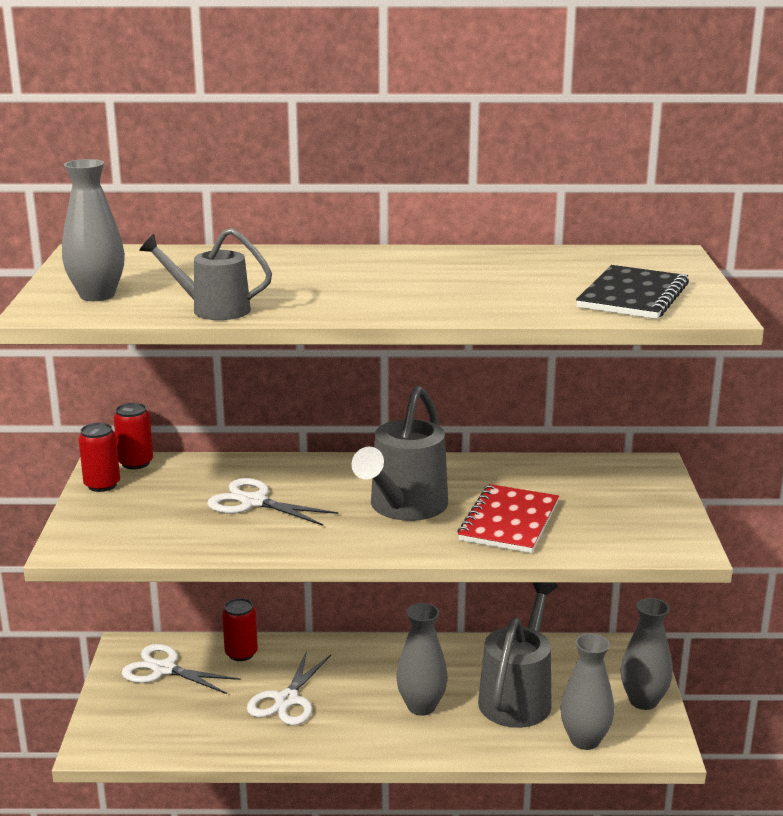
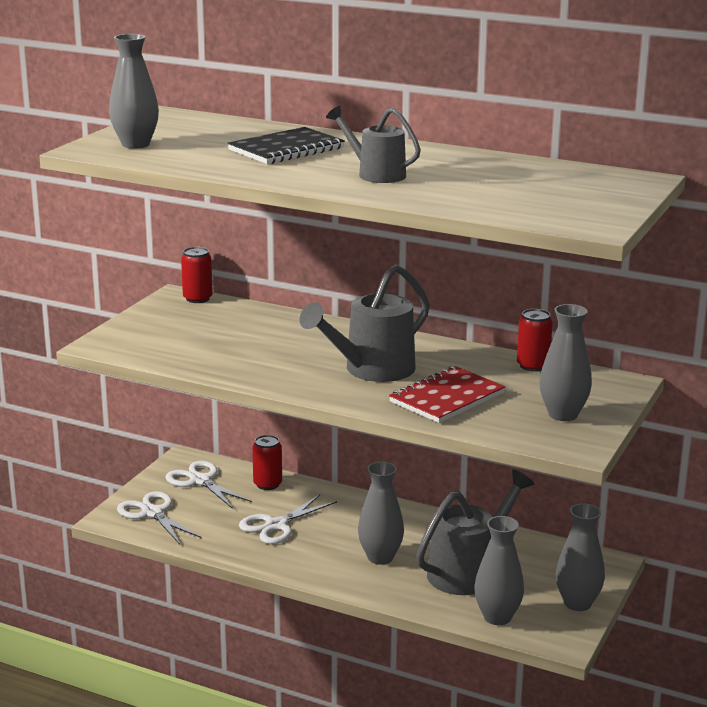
camera: 25 degrees right, 0 degrees up
(102, 485) = (159, 309): red can -> red can (532, 366)
(212, 309) = (202, 165): grey watering can -> grey watering can (375, 174)
(254, 502) = (258, 343): white scissors -> white scissors (152, 513)
(633, 296) = (548, 205): black notebook -> black notebook (286, 149)
(634, 514) = (563, 414): none -> grey vase

